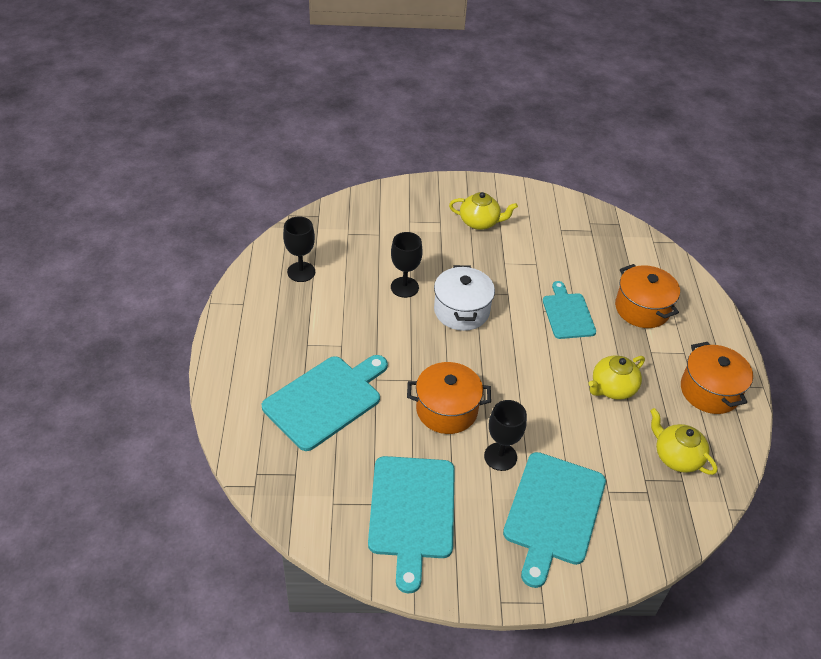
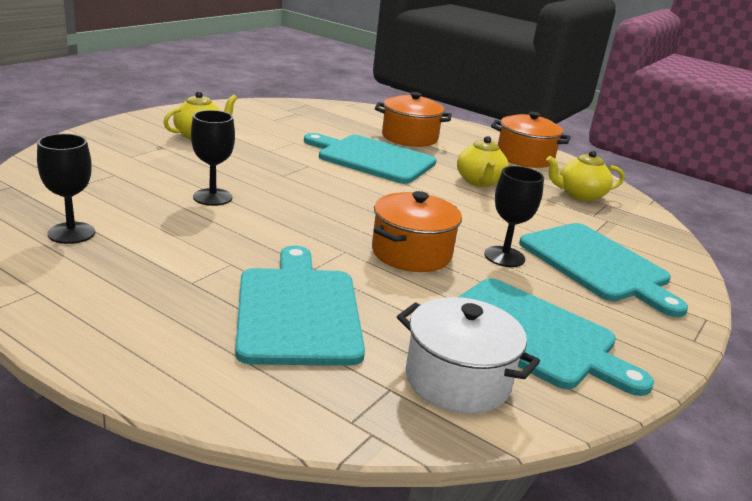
camera: 55 degrees left, 20 degrees down
(461, 311) = (294, 190): white pot -> white pot (457, 380)
(567, 314) = (372, 158): turquoise cutting board -> turquoise cutting board, size x1.60

